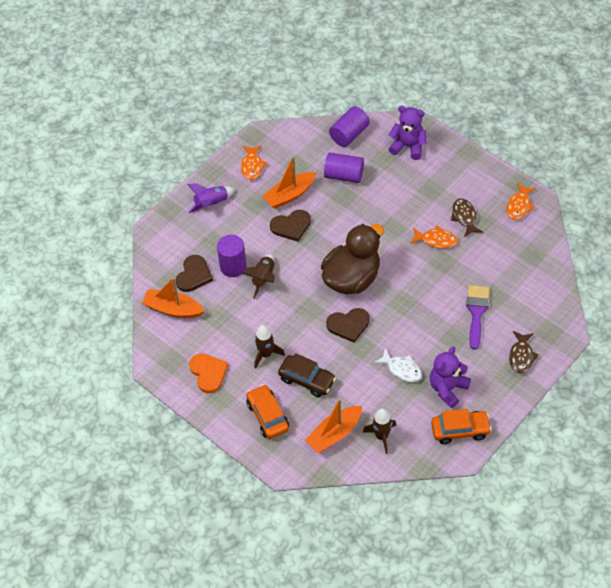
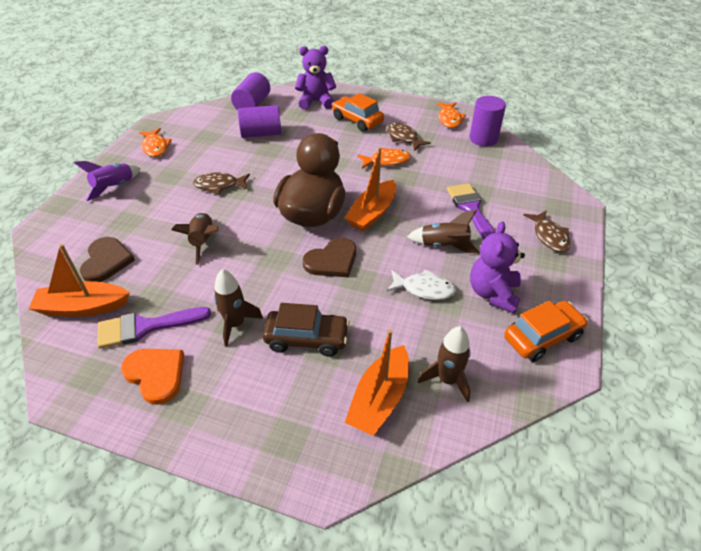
camera: 25 degrees left, 10 degrees down
(209, 337) = (146, 327): none -> purple brush
(233, 266) = (158, 239): purple cylinder -> purple cylinder (483, 139)
(267, 416) = (268, 407): orange car -> orange car (357, 120)
(290, 195) = (207, 160): orange boat -> orange boat (372, 213)
(291, 226) = (219, 185): brown heart -> brown fish
(436, 338) = (444, 245): none -> brown rocket

